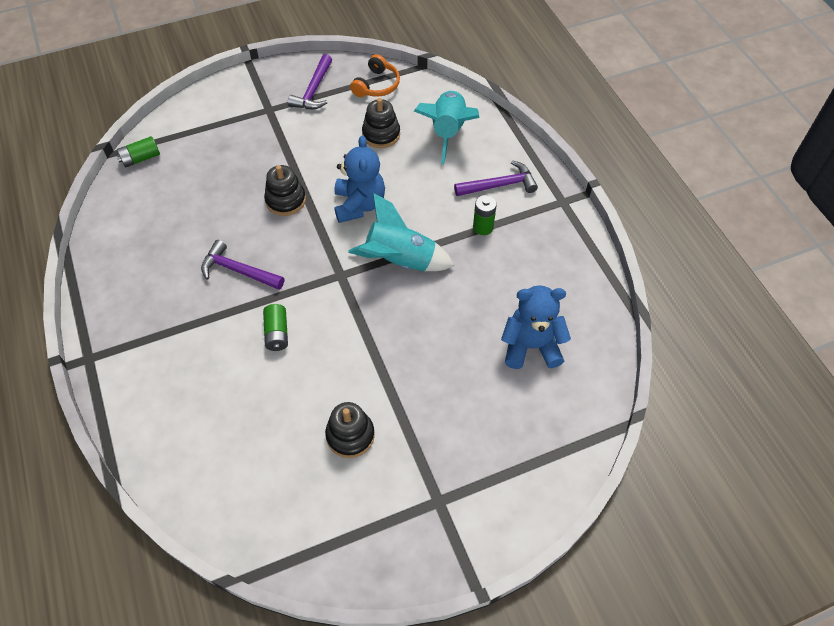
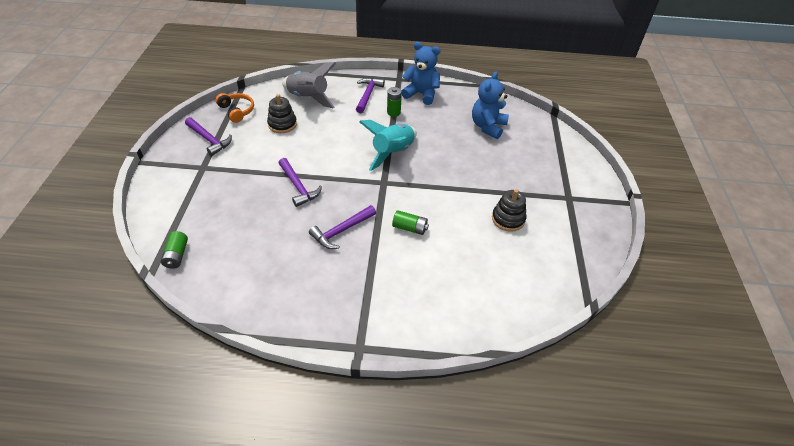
camera: 65 degrees left, 10 degrees down
(285, 200) = (298, 186): black stacking toy -> purple hammer
(359, 205) = (333, 154): blue teddy bear -> blue teddy bear (421, 94)
(448, 132) = (308, 98): turquoise rocket -> grey rocket

